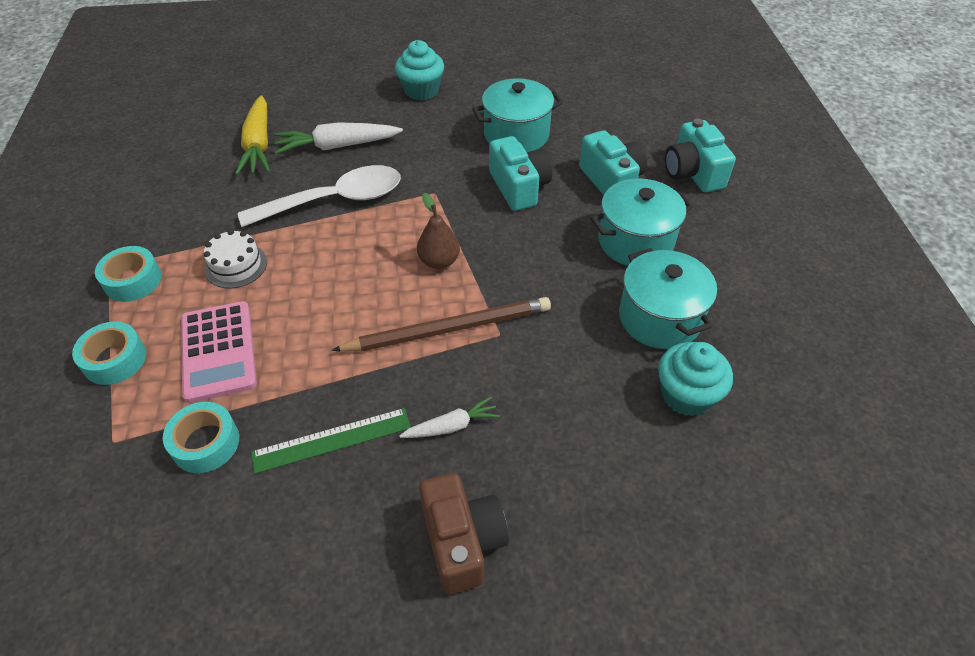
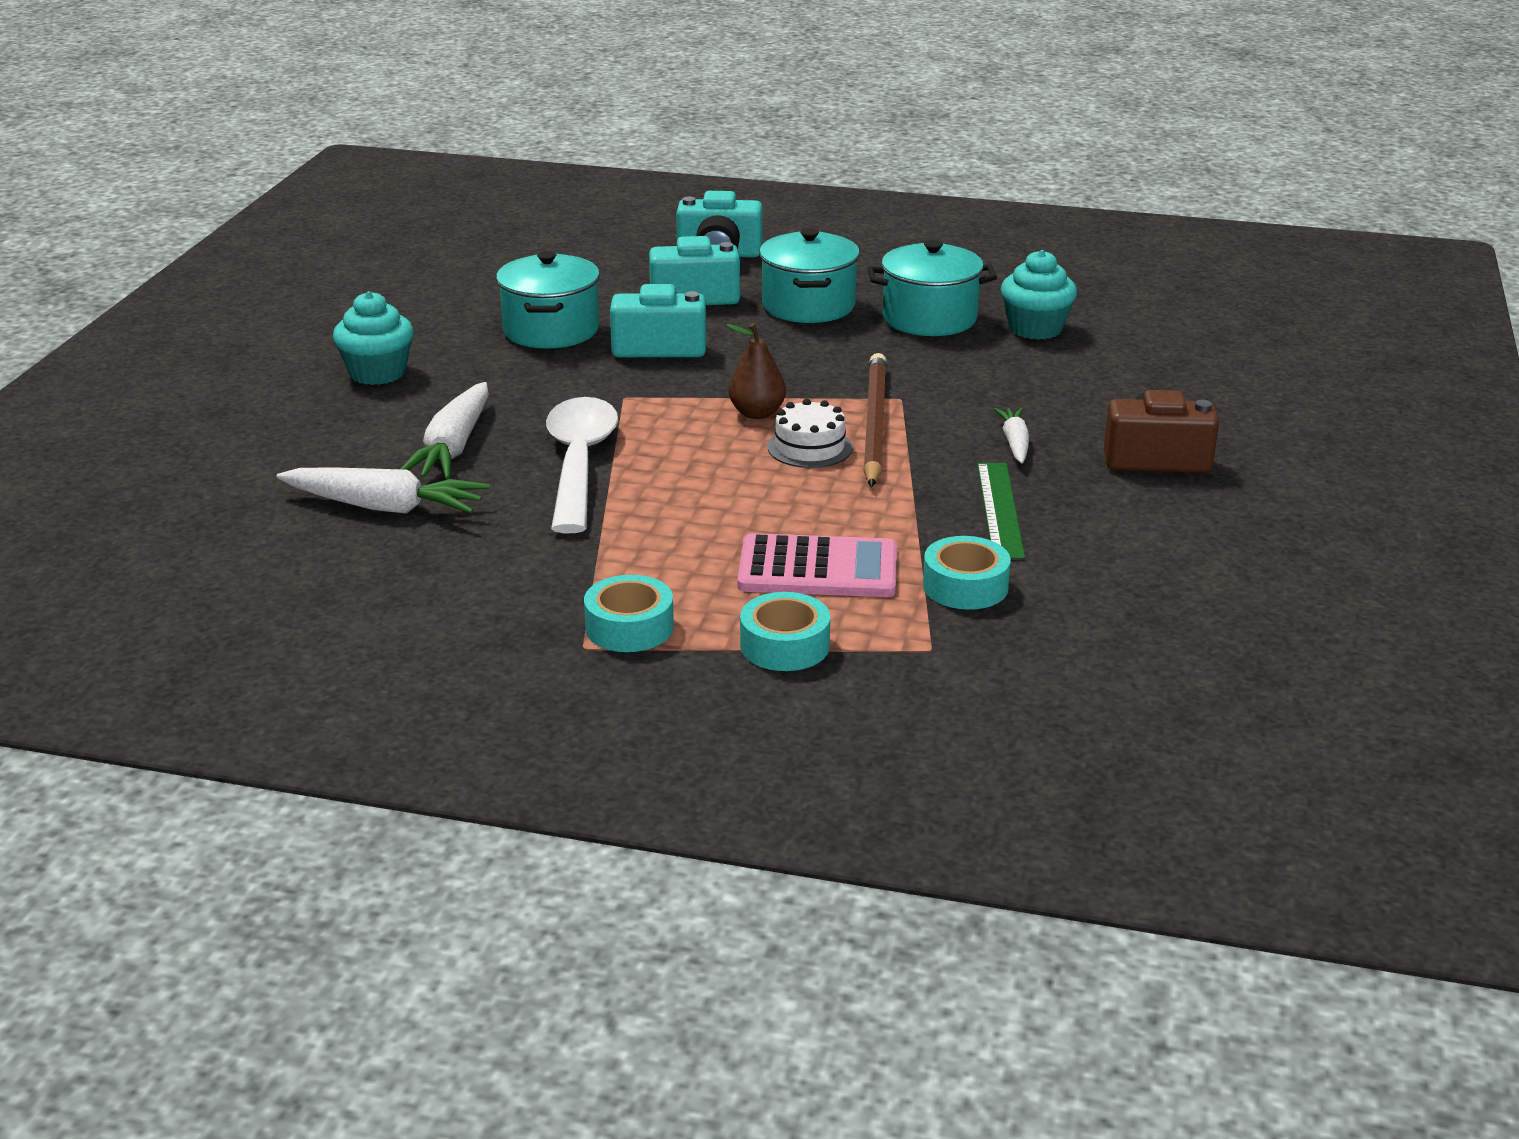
camera: 70 degrees left, 20 degrees down
(236, 265) = (659, 545): white cake -> white cake (810, 447)
(258, 145) = (385, 507): yellow carrot -> white carrot

